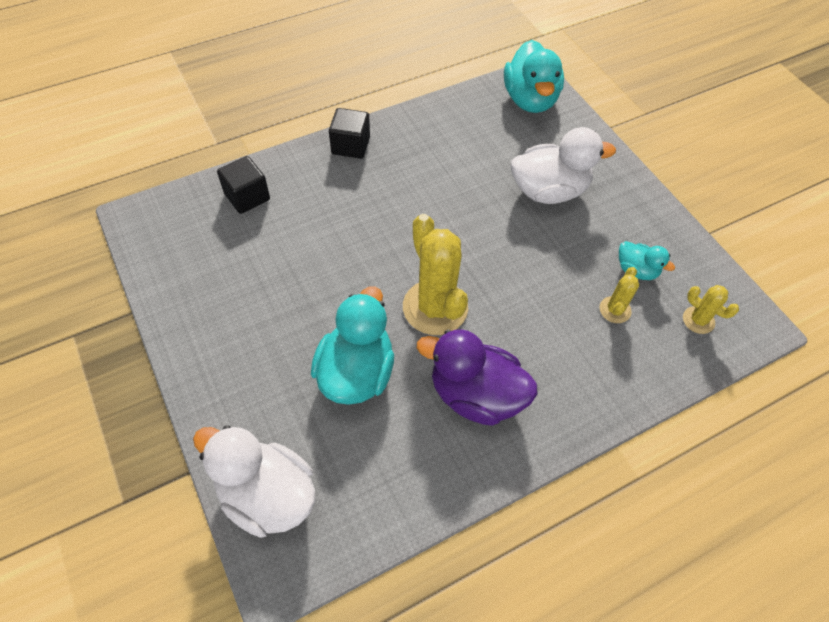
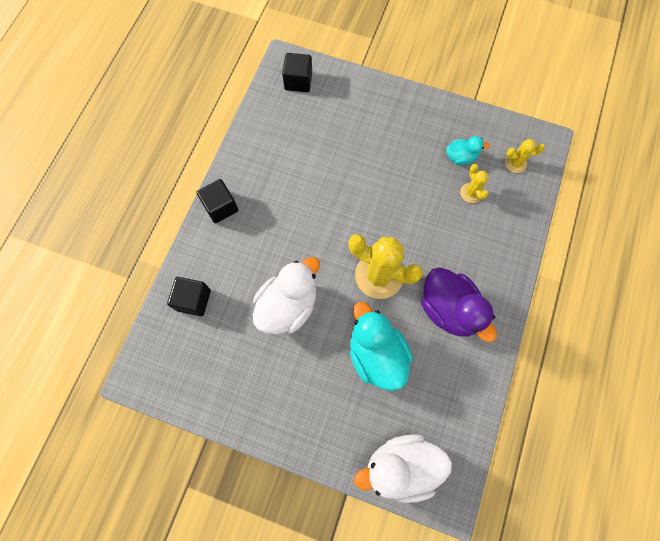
camera: 40 degrees left, 15 degrees up
(475, 395) = (449, 309): purple duck -> purple duck turned 105 degrees counterclockwise
(530, 100) = (298, 81): turquoise duck -> black cube
(549, 191) = (369, 142): white duck -> white duck (288, 305)

